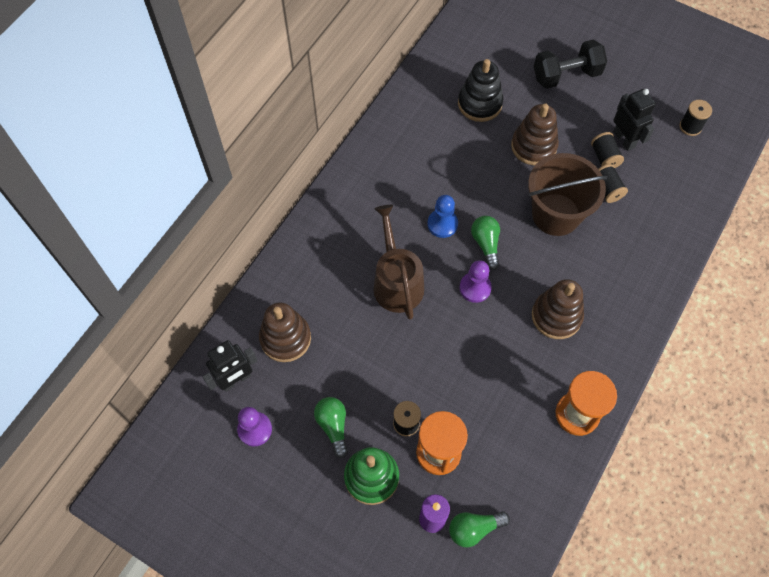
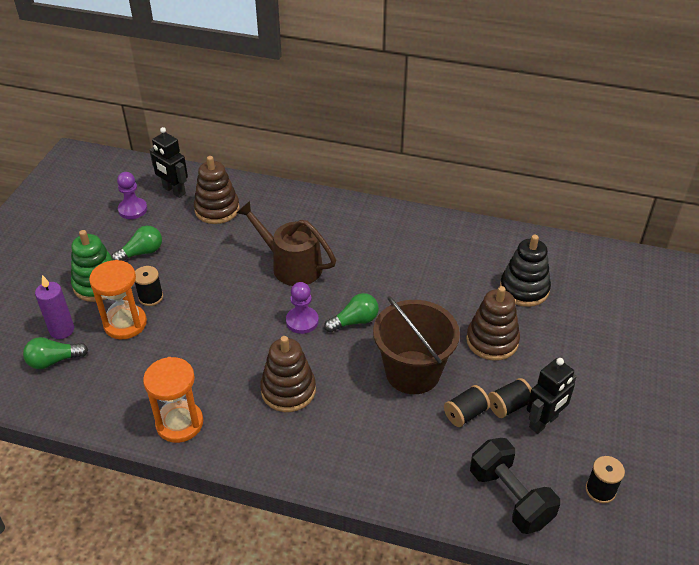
camera: 75 degrees right, 20 degrees down
(396, 282) = (291, 265): brown watering can -> brown watering can turned 120 degrees counterclockwise
(442, 224) = (365, 285): blue pawn -> none
(474, 529) = (54, 361): green light bulb -> green light bulb turned 75 degrees counterclockwise
(566, 75) = (605, 355): black dumbbell -> black dumbbell (510, 497)

